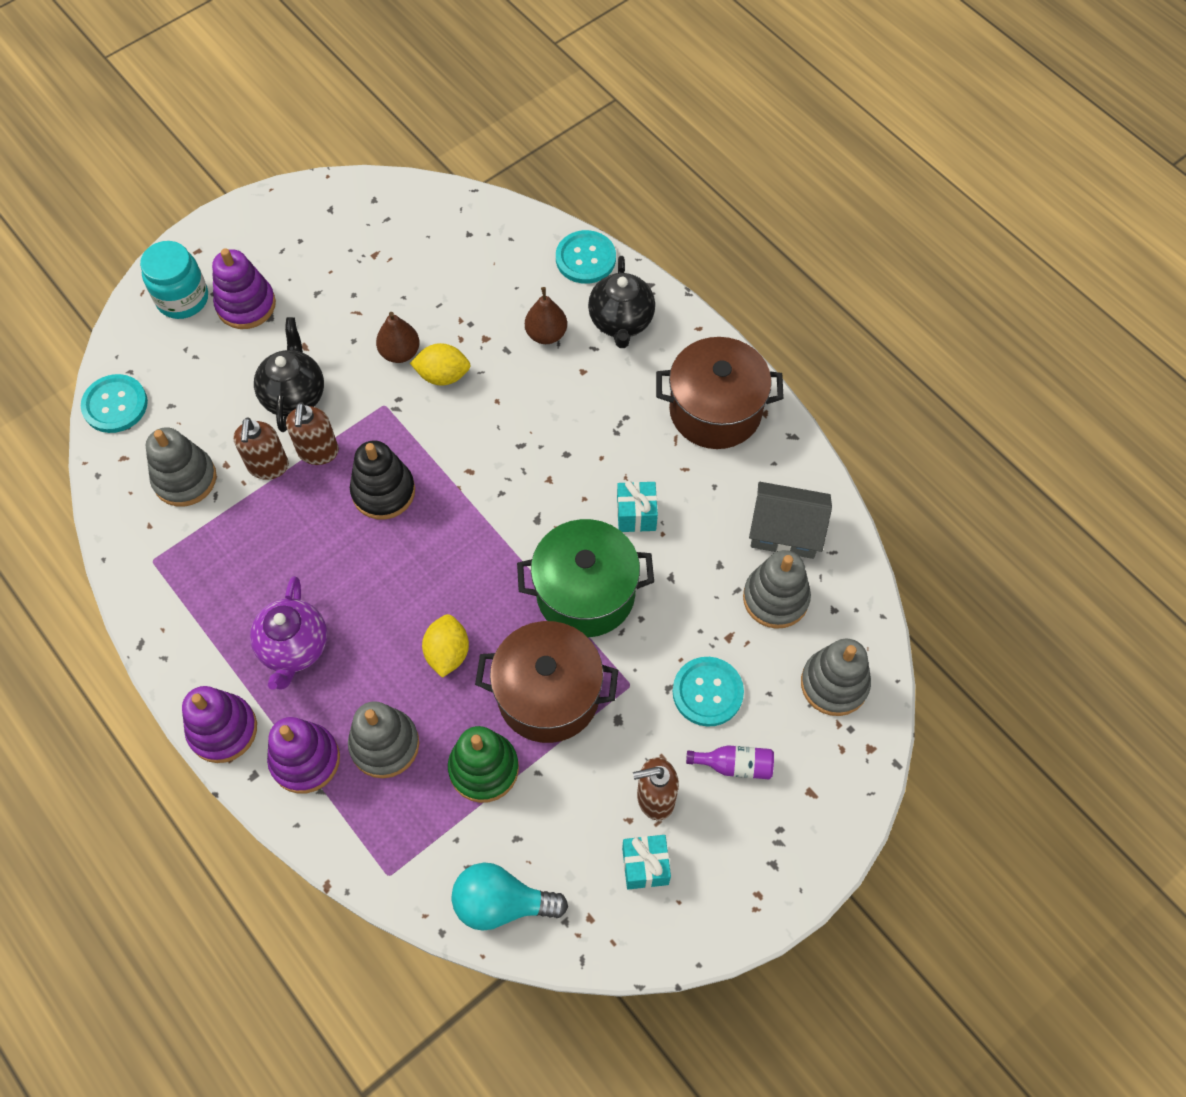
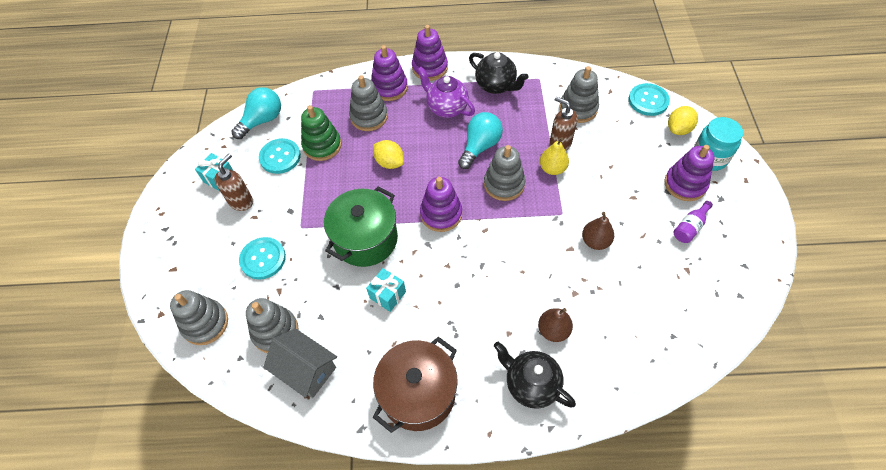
camera: 130 degrees right, 5 degrees down
(294, 395) = (599, 176): black teapot -> black teapot (496, 86)
(318, 452) = (552, 168): brown soap dispenser -> yellow pear
(339, 557) = (480, 146): none -> turquoise light bulb
(383, 491) = (504, 184): black stacking toy -> grey stacking toy
(443, 375) = (562, 254): yellow lemon -> yellow lemon (678, 129)
(483, 533) = (441, 214): none -> purple stacking toy
(548, 695) = (330, 190): brown pot -> none
(585, 258) = (602, 399): turquoise button -> turquoise button (280, 157)
(735, 765) = (219, 245): purple bottle -> purple bottle (690, 227)
(785, 531) = (306, 370): grey house -> grey house turned 75 degrees clockwise

